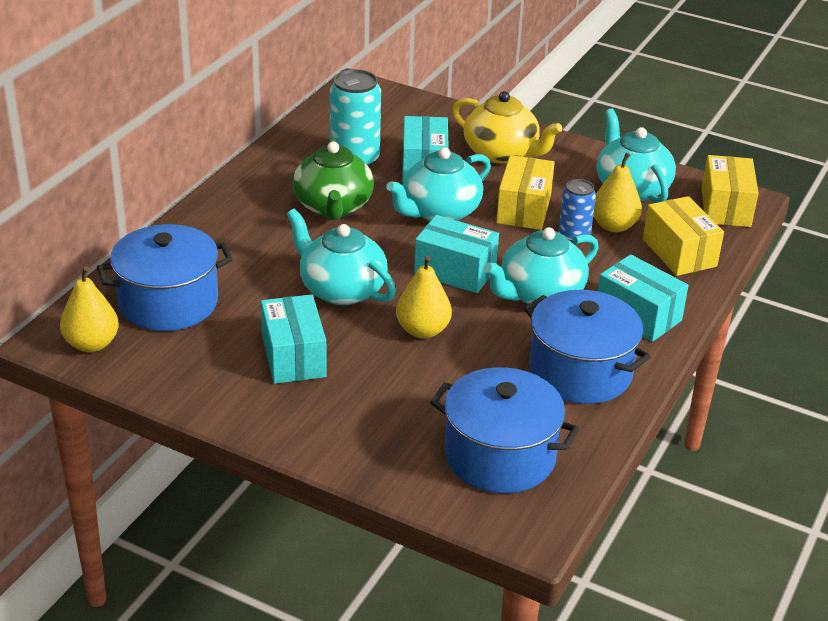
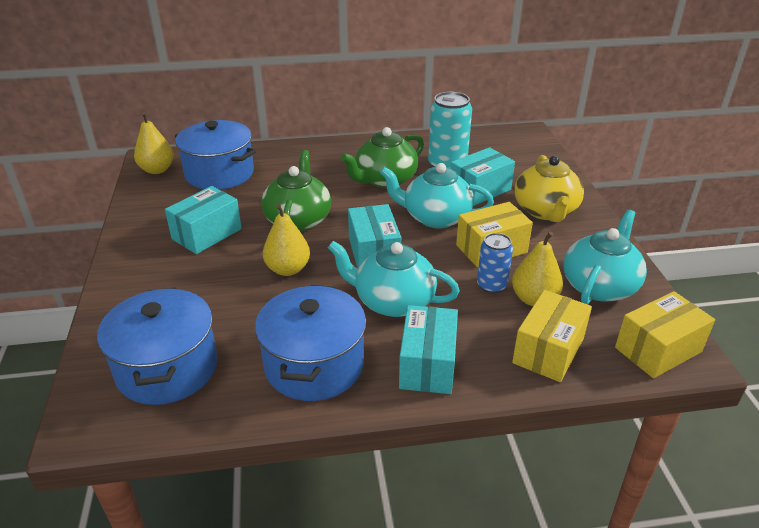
camera: 55 degrees right, 0 degrees up
(341, 289) = (298, 220): turquoise teapot -> green teapot

